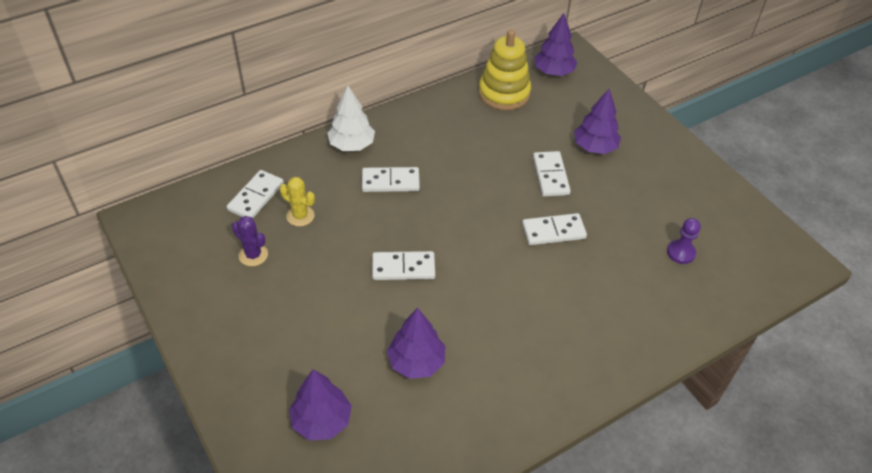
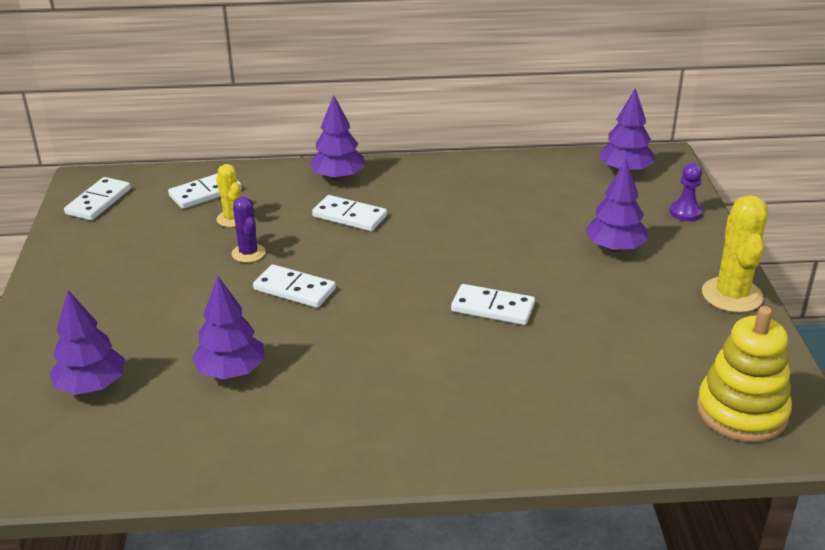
camera: 30 degrees right, 15 degrees down
(253, 255) = (159, 236): purple cactus -> purple cactus (248, 253)
(352, 145) = (338, 177): white tree -> purple tree
(504, 93) = (547, 175): yellow stacking toy -> yellow stacking toy (741, 412)
(551, 176) = (536, 259): white domino -> white domino (98, 202)
(680, 252) = (638, 375): purple pawn -> purple pawn (685, 212)
(691, 163) = (732, 295): none -> yellow cactus

